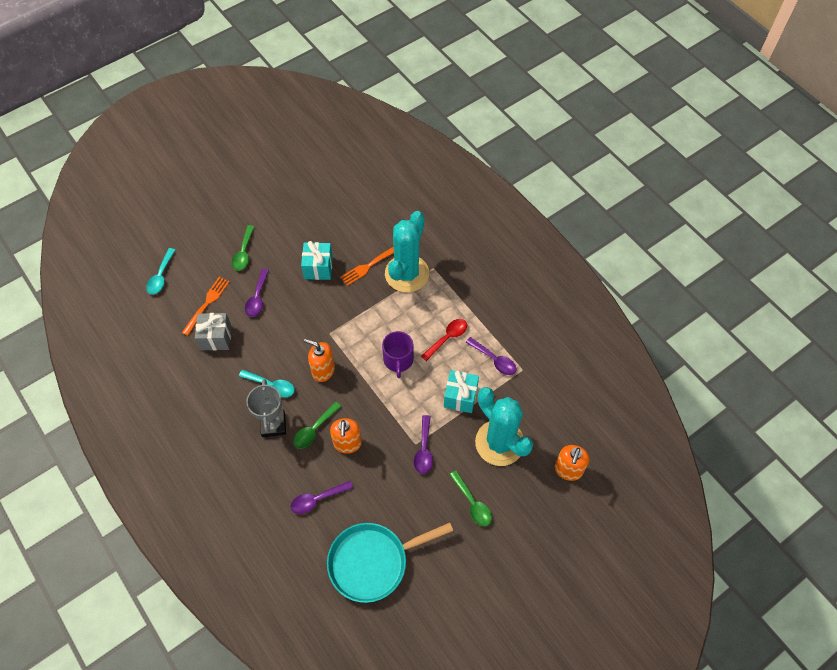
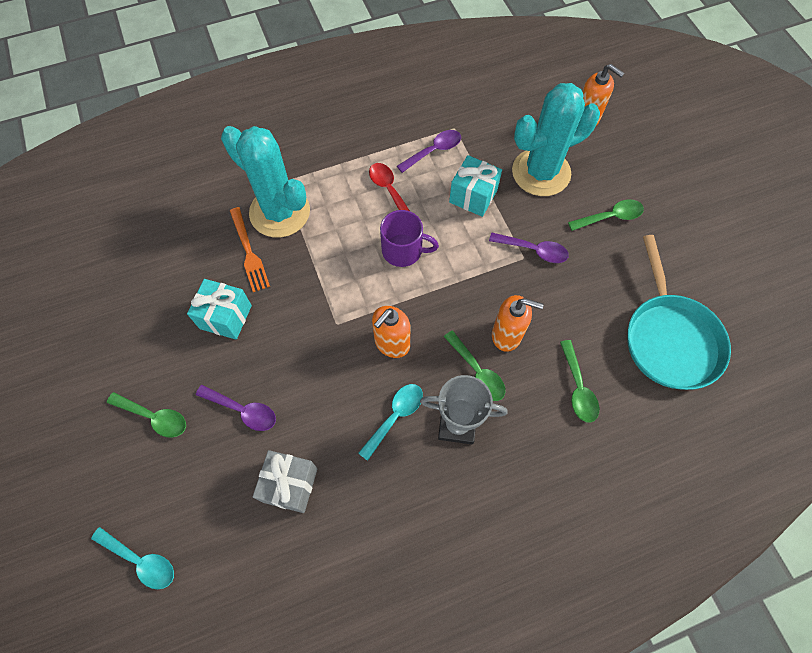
camera: 75 degrees left, 5 degrees up
(207, 304) = (224, 490): orange fork -> none
(317, 499) = (578, 388): purple spoon -> green spoon

